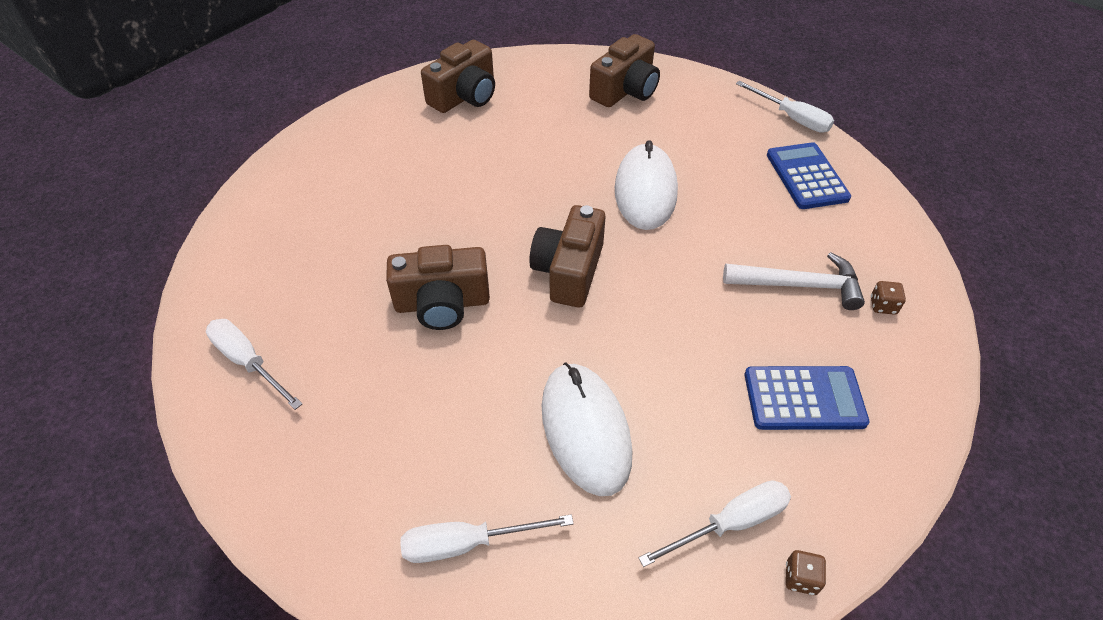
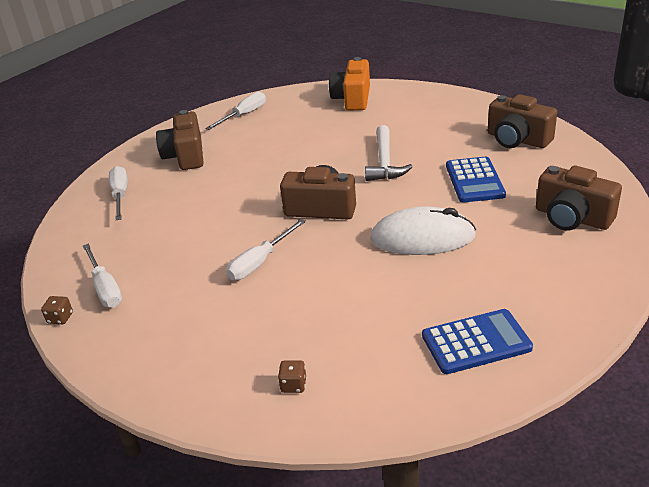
camera: 90 degrees right, 15 degrees down
(273, 222) = (352, 99): none -> orange camera
(442, 304) = (287, 164): brown camera -> brown camera (185, 156)
(585, 430) = (184, 227): white mouse -> none
(792, 118) = (582, 335): white screwdriver -> white screwdriver (260, 262)
(799, 285) = (316, 329): white hammer -> white hammer (384, 162)
(804, 399) = (195, 326): blue calculator -> blue calculator (474, 180)

